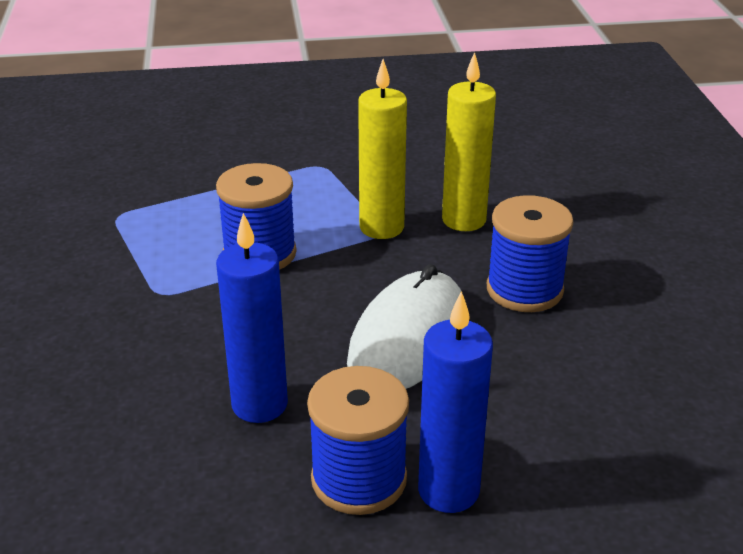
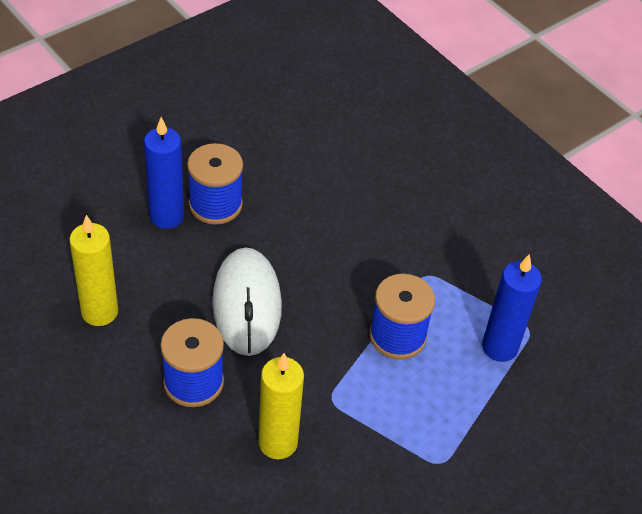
camera: 145 degrees right, 15 degrees up
(259, 404) = (298, 224): blue candle -> blue candle (499, 347)
(381, 227) = (334, 404): yellow candle -> yellow candle (99, 312)

